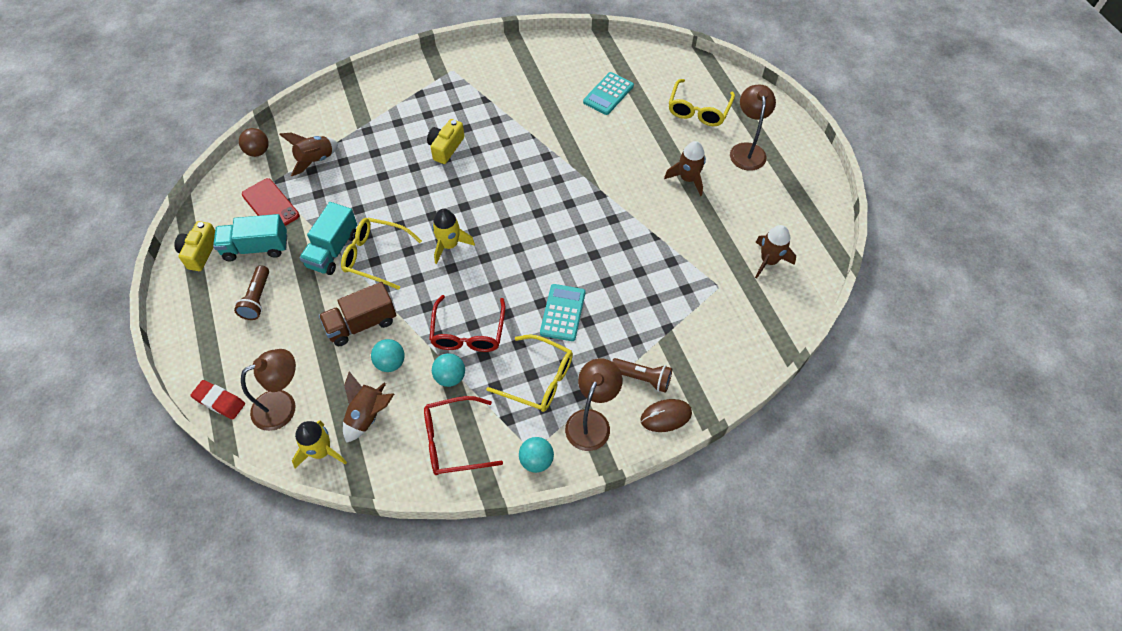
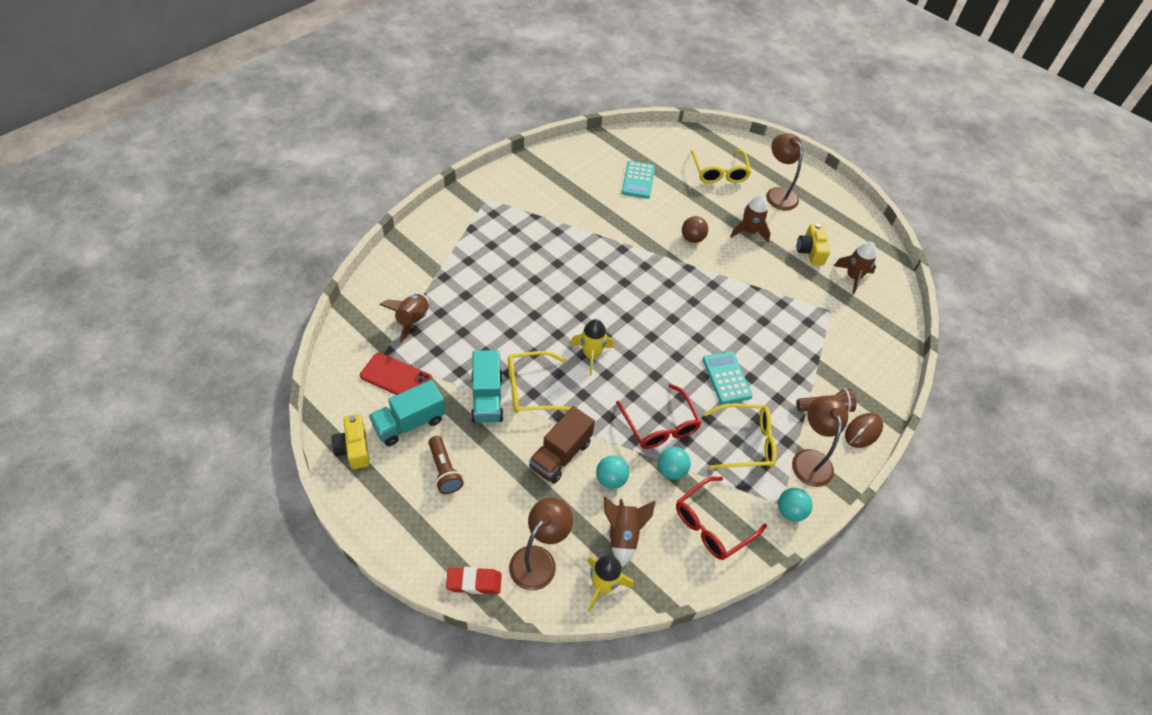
camera: 30 degrees left, 5 degrees down
(258, 151) = (348, 331): brown ball -> brown ball (692, 238)
(446, 147) = (529, 269): yellow camera -> yellow camera (810, 251)

